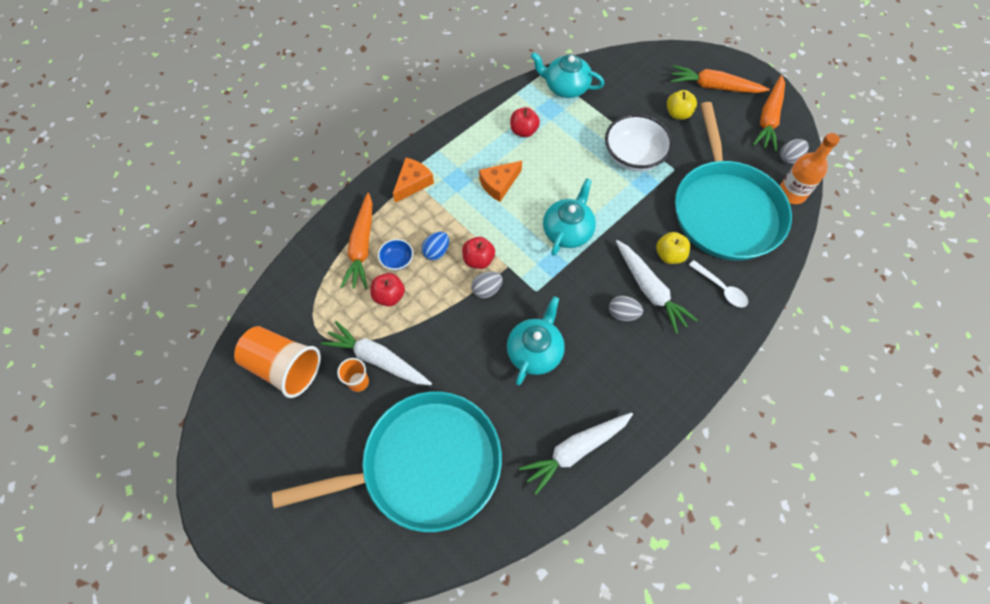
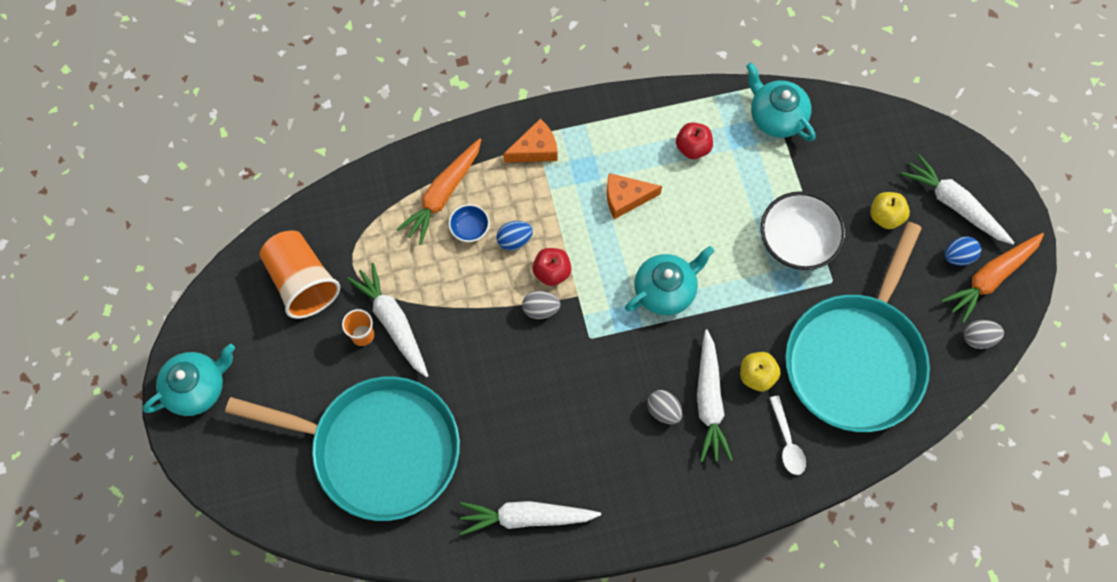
camera: 30 degrees right, 5 degrees up
(389, 296) = (440, 263): red apple -> none
(535, 351) = (549, 399): turquoise teapot -> turquoise teapot (197, 388)
(714, 87) = (954, 205): orange carrot -> white carrot
(739, 116) = (958, 256): none -> blue egg
(791, 193) = (948, 381): orange bottle -> none

